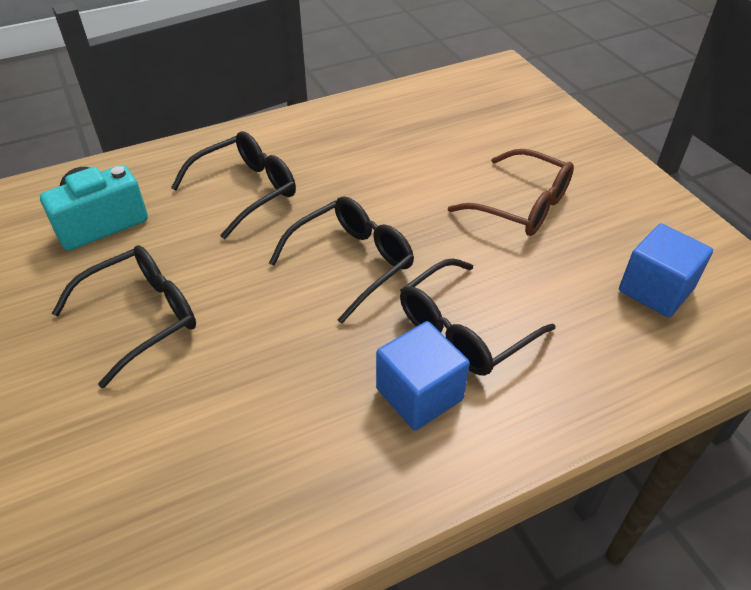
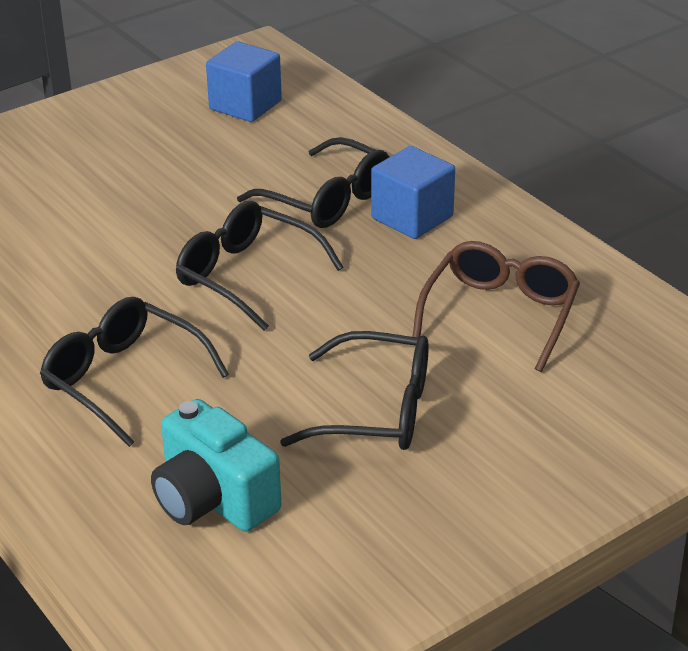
camera: 100 degrees left, 10 degrees down
(141, 318) = (375, 410): black glasses -> black glasses turned 150 degrees clockwise
(521, 205) = (128, 176): brown glasses -> brown glasses (500, 315)

